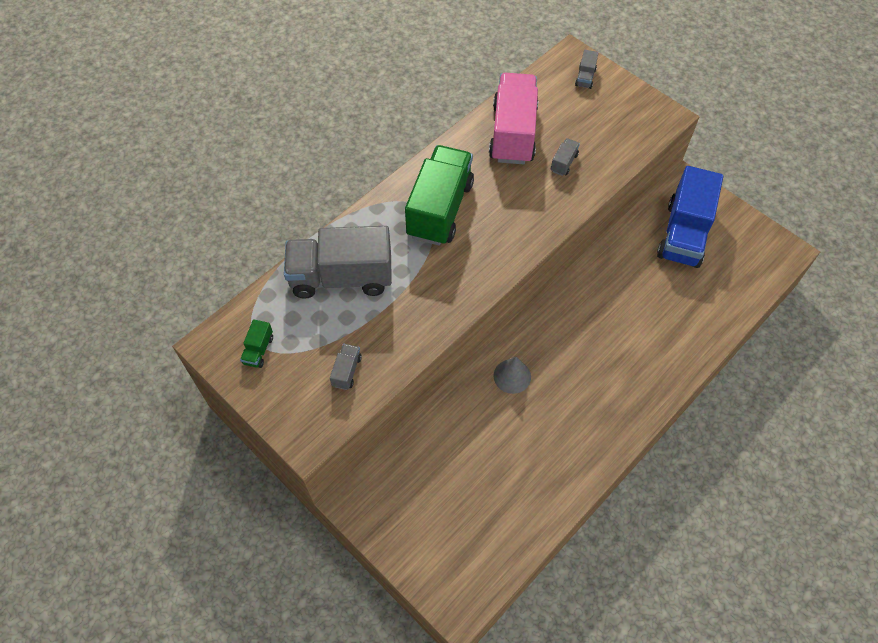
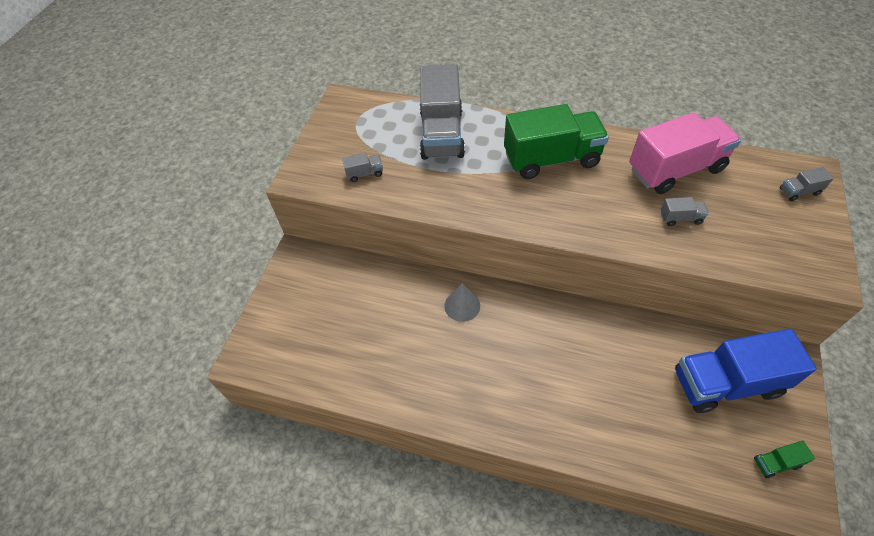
camera: 65 degrees right, 5 degrees down
(258, 350) = (352, 122): green truck -> green truck (776, 463)
(341, 277) = (442, 134): grey truck -> grey truck turned 150 degrees counterclockwise

